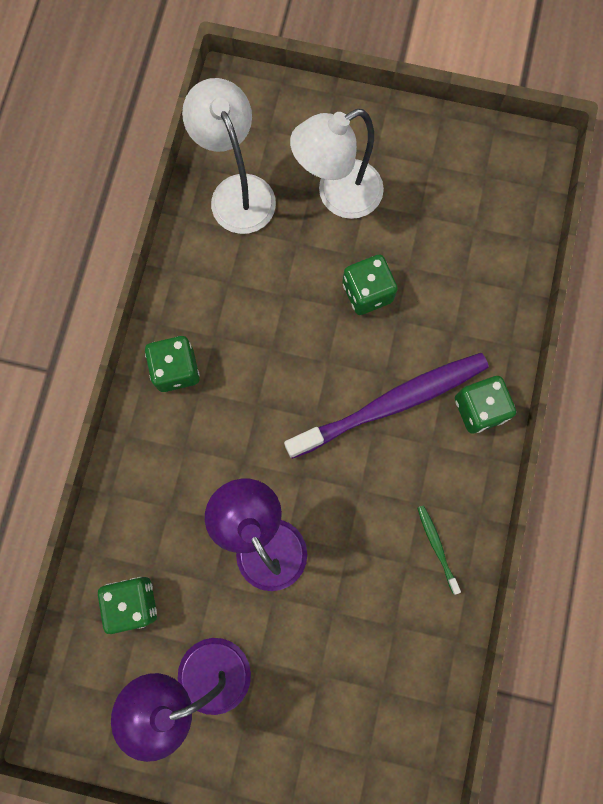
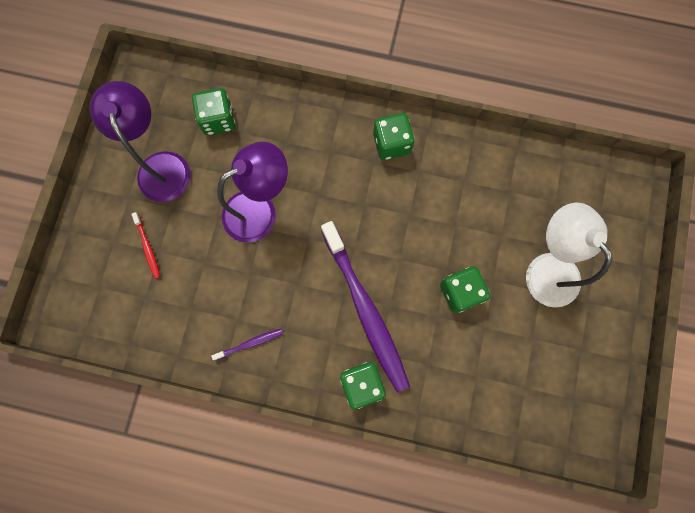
camera: 90 degrees right, 0 degrees up
(237, 191) = (543, 187): white lamp -> none
(314, 691) = (148, 248): none -> red toothbrush
(436, 546) = (250, 343): green toothbrush -> purple toothbrush

